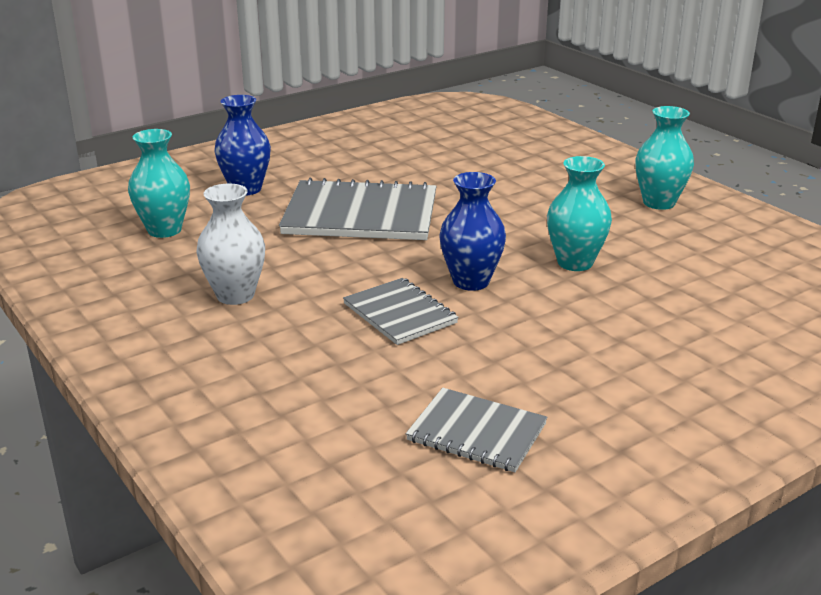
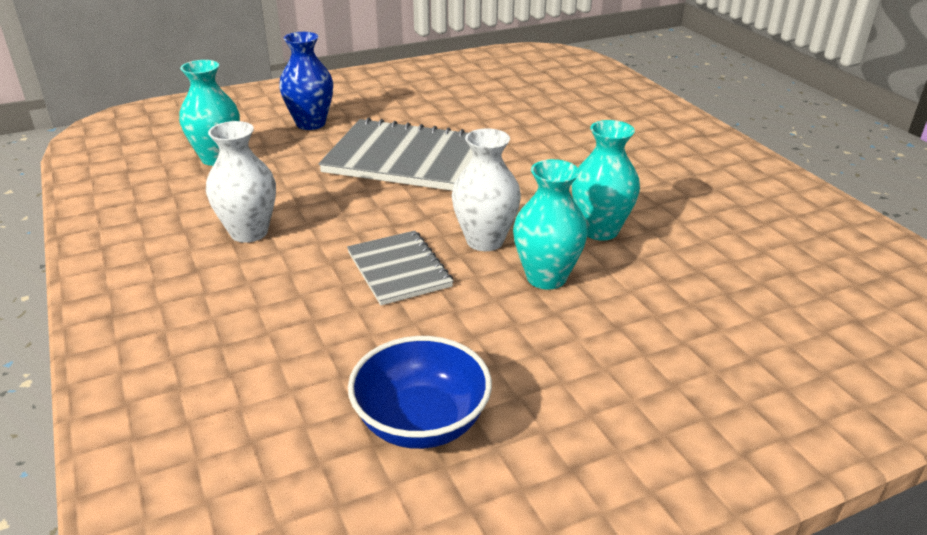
camera: 10 degrees right, 5 degrees up
(471, 281) = (485, 241): blue vase -> white vase
(476, 432) = (421, 422): grey notebook -> blue bowl
(659, 203) = (710, 172): turquoise vase -> turquoise vase (546, 277)

